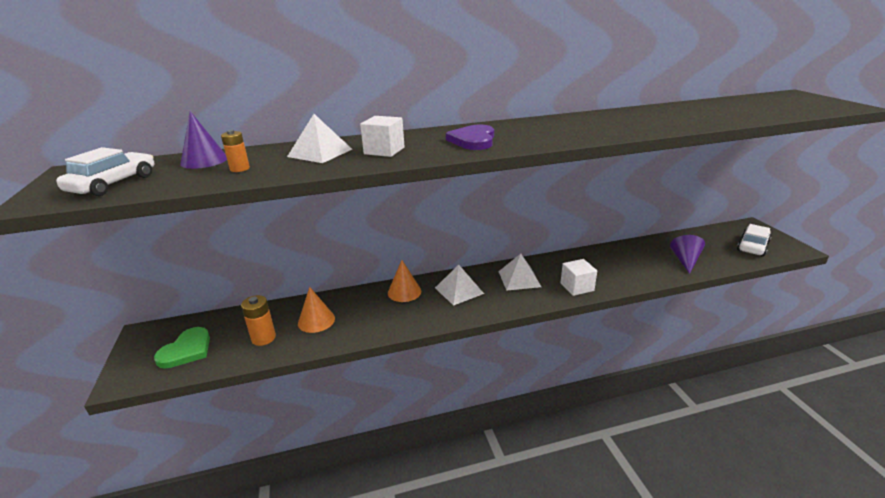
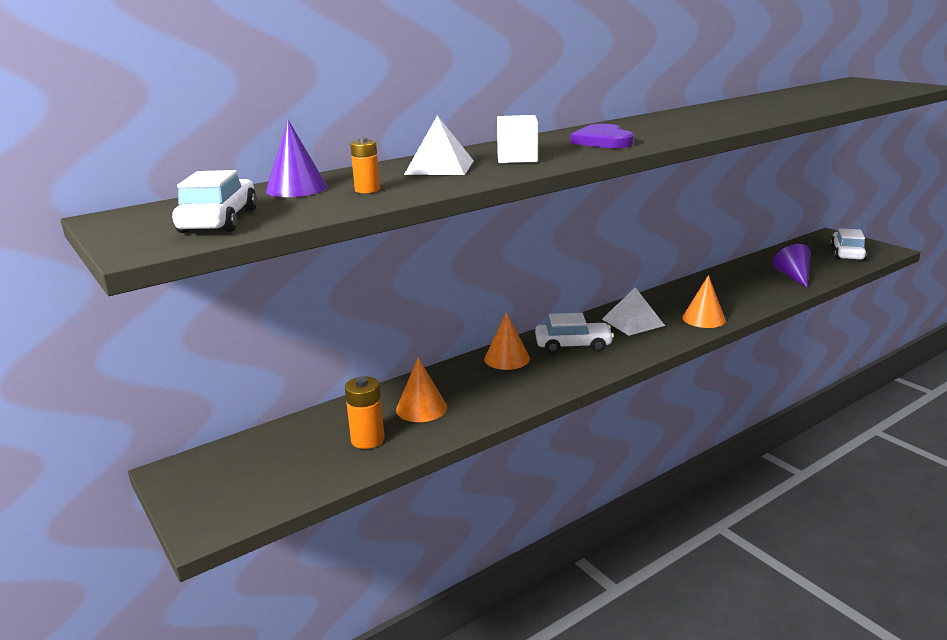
camera: 20 degrees left, 5 degrees down
(186, 350) = (268, 475): green heart -> none
(459, 290) = (573, 345): white pyramid -> white car
(577, 287) = (703, 319): white cube -> orange cone

